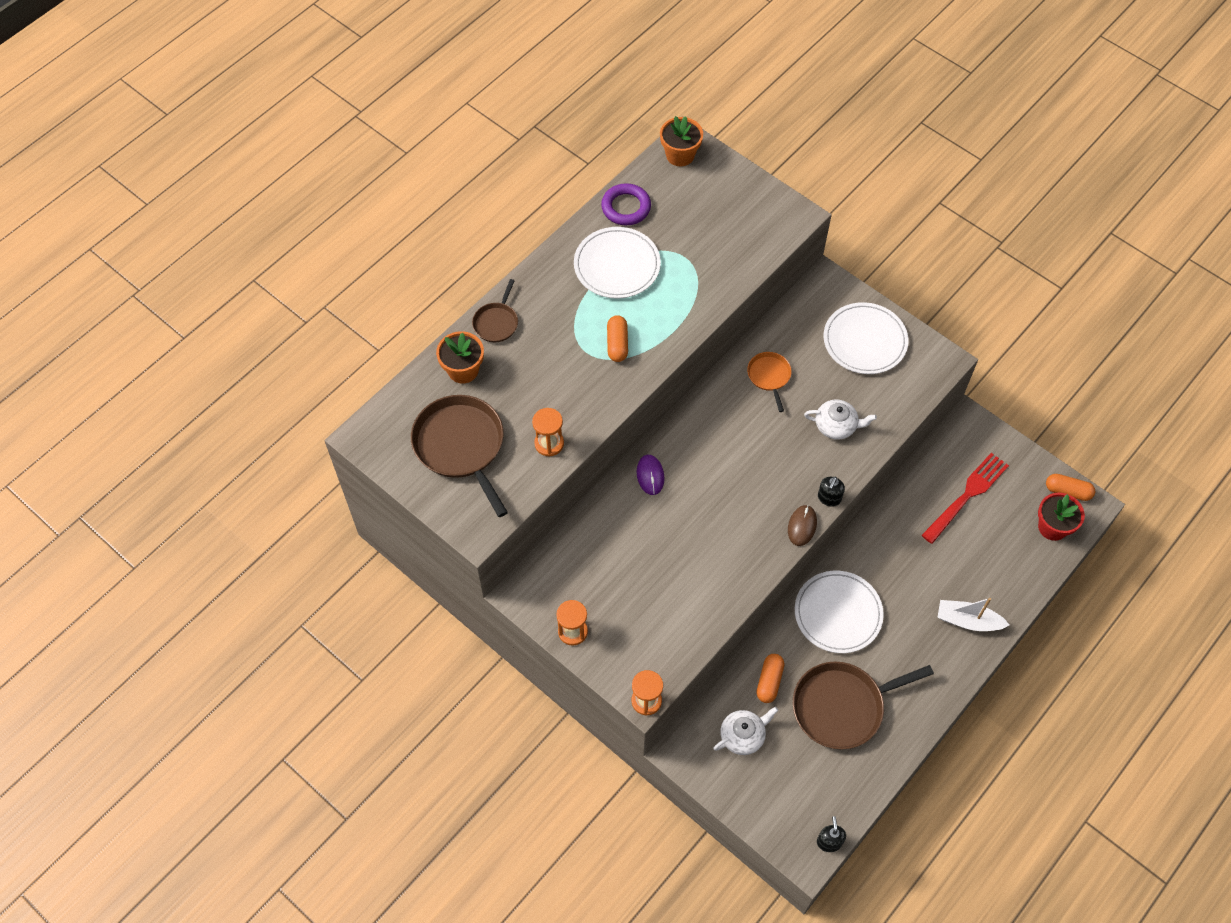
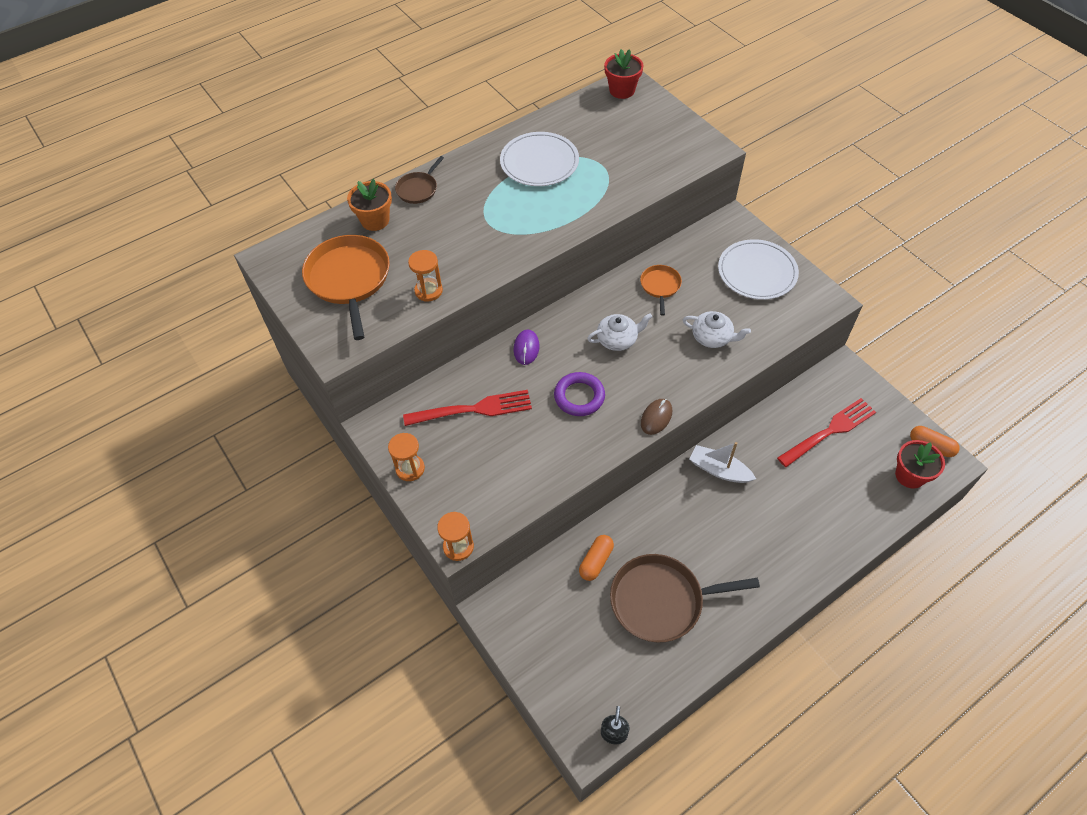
camera: 15 degrees right, 5 degrees down
(461, 446) = (349, 279): brown pan -> orange pan
(617, 344) = (519, 222): orange capsule -> none
(617, 554) = (474, 409): none -> red fork
(626, 207) = (562, 121): purple ring -> purple ring (579, 396)
(680, 155) = (622, 90): orange flower pot -> red flower pot
(743, 736) = (556, 607): white teapot -> white teapot (617, 339)
(829, 498) = (689, 398): black soap dispenser -> none
(838, 613) = (679, 512): white plate -> none
(968, 621) = (806, 545): white boat -> white boat (719, 470)

